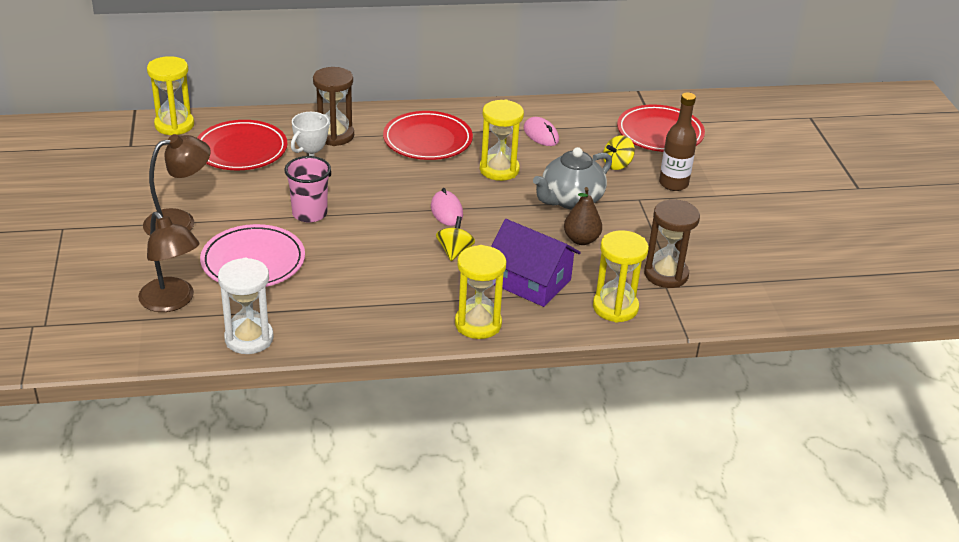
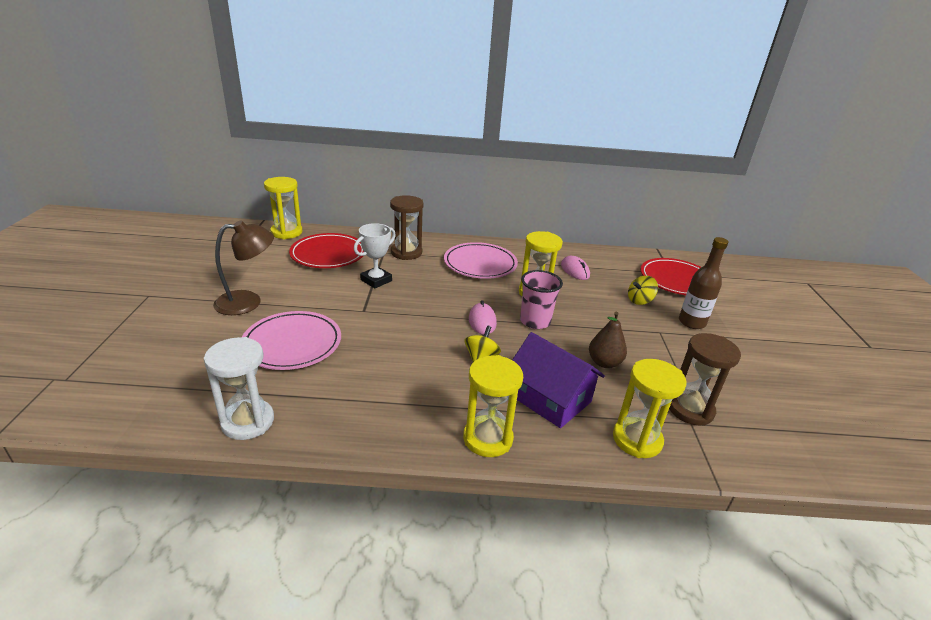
camera: 10 degrees right, 5 degrees down
(172, 302) = (197, 372): brown lamp -> none
(309, 214) = (361, 309): pink cup -> pink cup (535, 321)
(427, 140) = (480, 264): red plate -> pink plate
(570, 200) = (596, 325): grey teapot -> none

